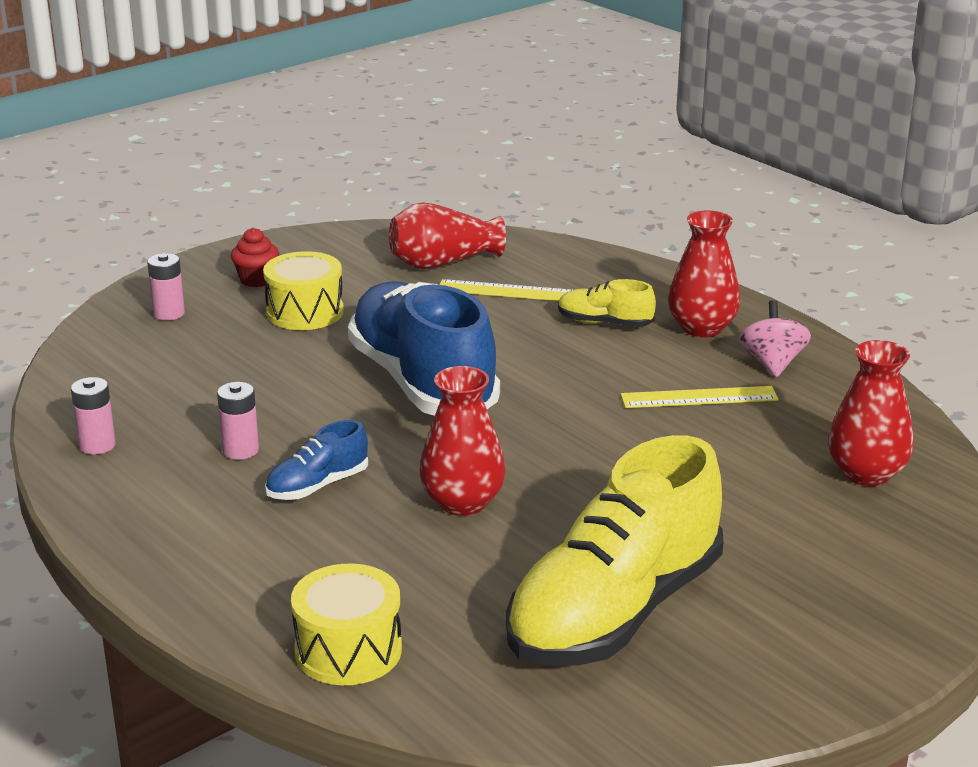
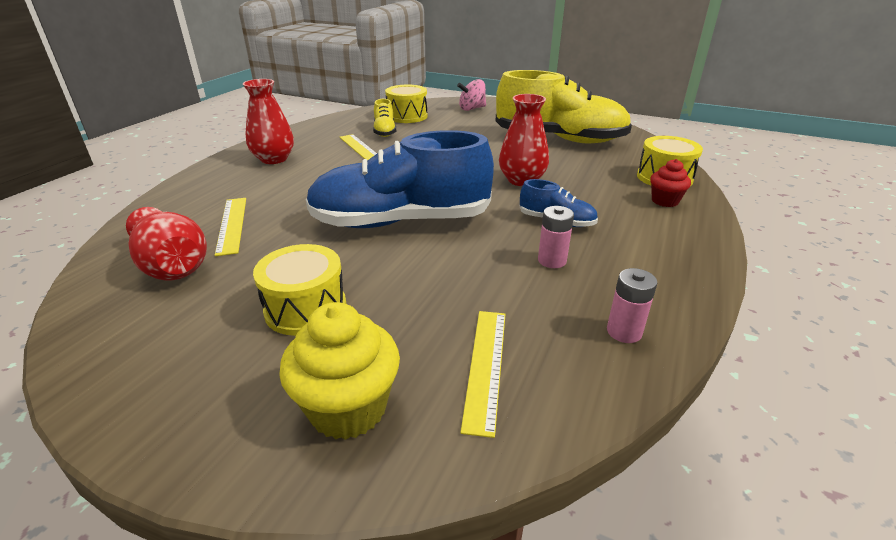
camera: 115 degrees left, 5 degrees up
(142, 370) = (485, 366): none -> yellow ruler
(169, 313) = (348, 408): pink battery -> yellow cupcake
(256, 280) = (231, 371): red cupcake -> red cupcake (665, 201)
(422, 382) = (400, 221): blue shoe -> blue shoe turned 45 degrees clockwise
(604, 323) = (277, 184): yellow shoe -> yellow shoe (384, 131)
(772, 363) = (312, 140): pink spinning top -> pink spinning top (472, 109)
(866, 473) = (407, 116): red vase -> yellow drum

